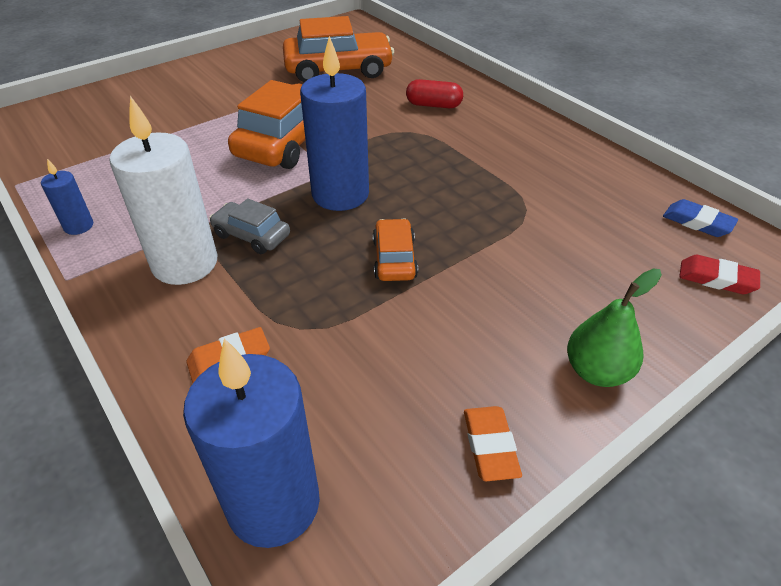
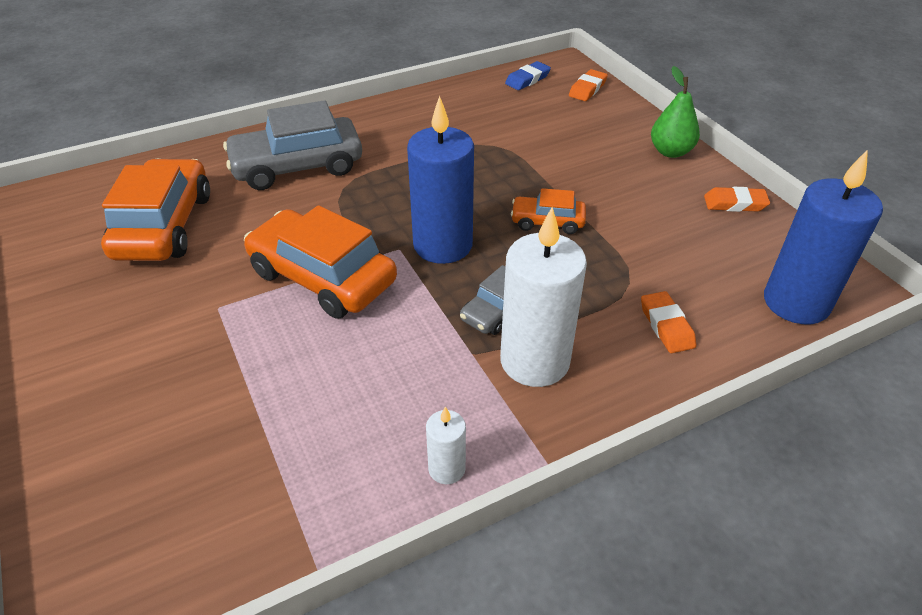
camera: 80 degrees left, 0 degrees up
(78, 226) = (446, 469): blue candle -> white candle
(433, 105) = (297, 166): red capsule -> grey car
(716, 279) = (587, 89): red eraser -> orange eraser

